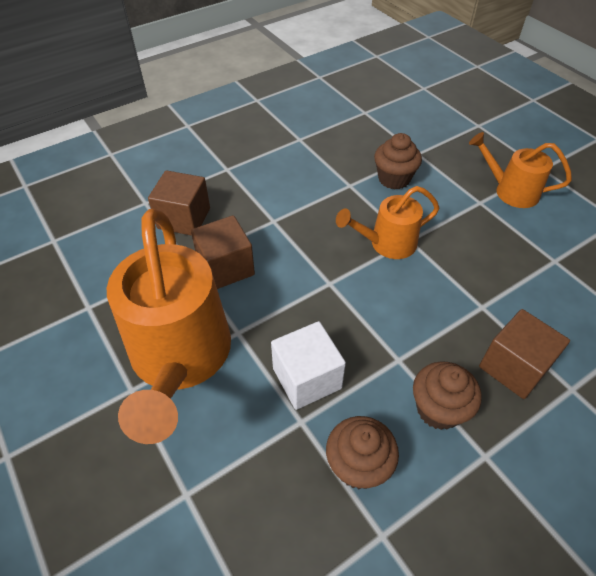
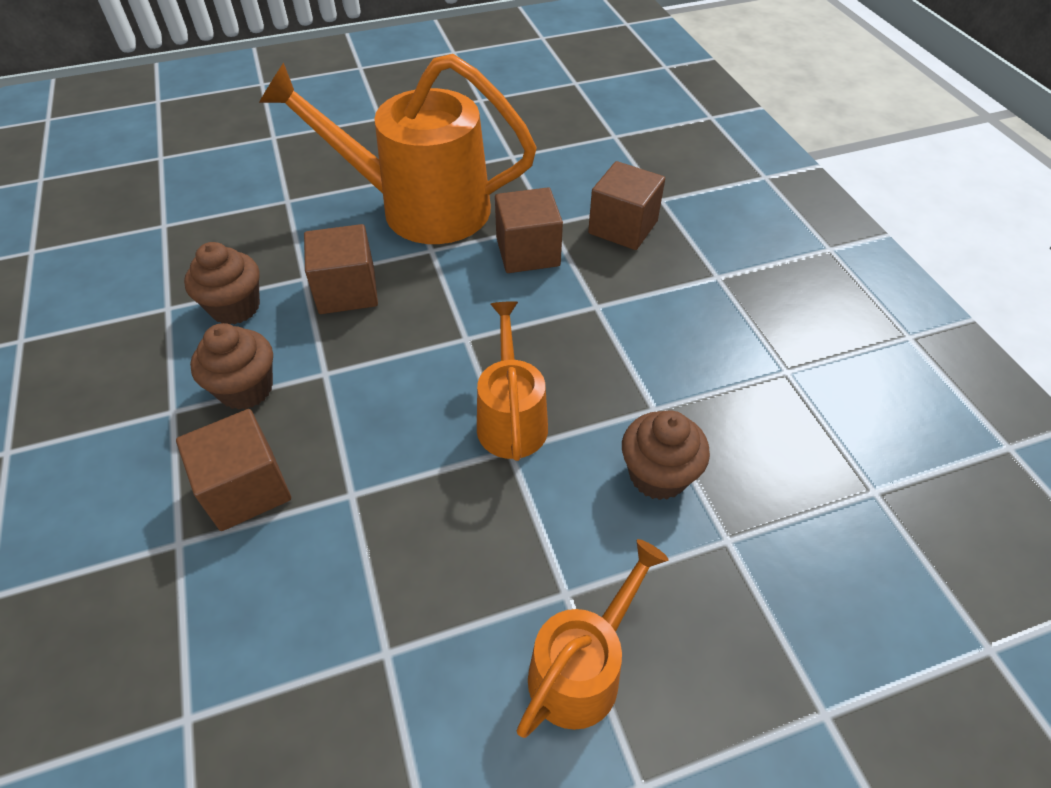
camera: 105 degrees right, 0 degrees up
(307, 378) = (347, 291): white cube -> brown cube

